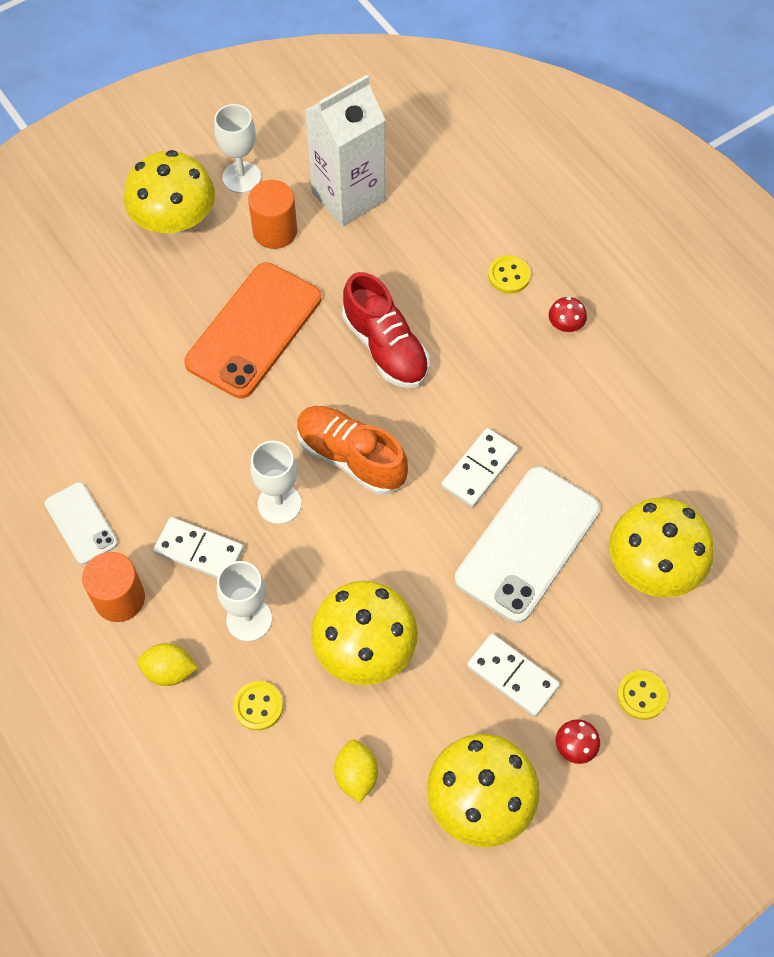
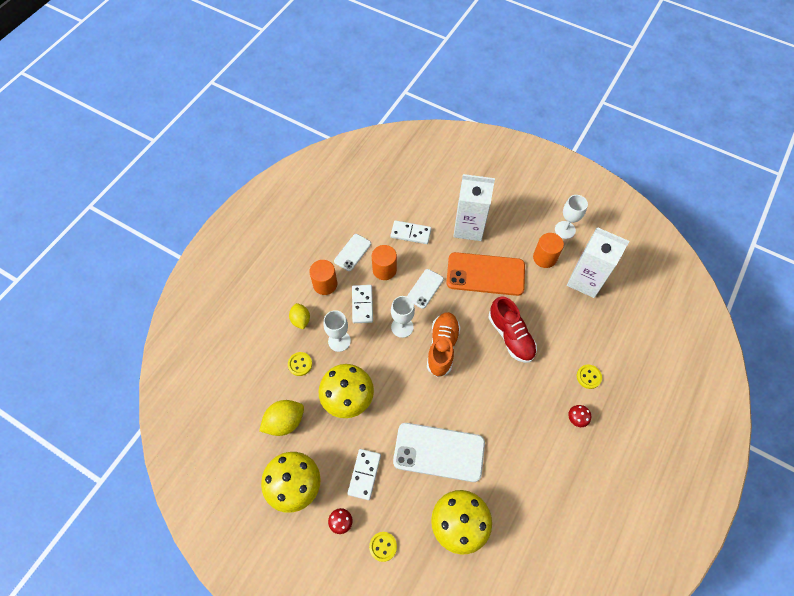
camera: 65 degrees right, 0 degrees up
(148, 313) = (468, 227): none -> white carton
(150, 484) = (384, 270): none -> orange cylinder
(175, 220) = (523, 214): yellow mushroom -> none
(226, 435) = (425, 288): none -> white phone
(356, 775) = (285, 422): yellow lemon -> yellow lemon, size x1.52
(385, 347) = (510, 336): red shoe -> red shoe turned 60 degrees counterclockwise
(479, 469) = (468, 410): white domino -> white domino (410, 233)

